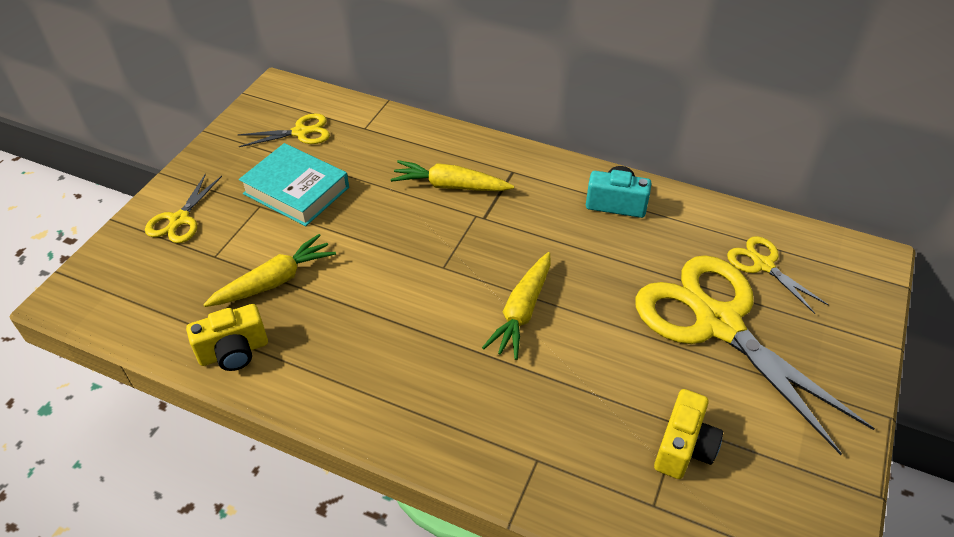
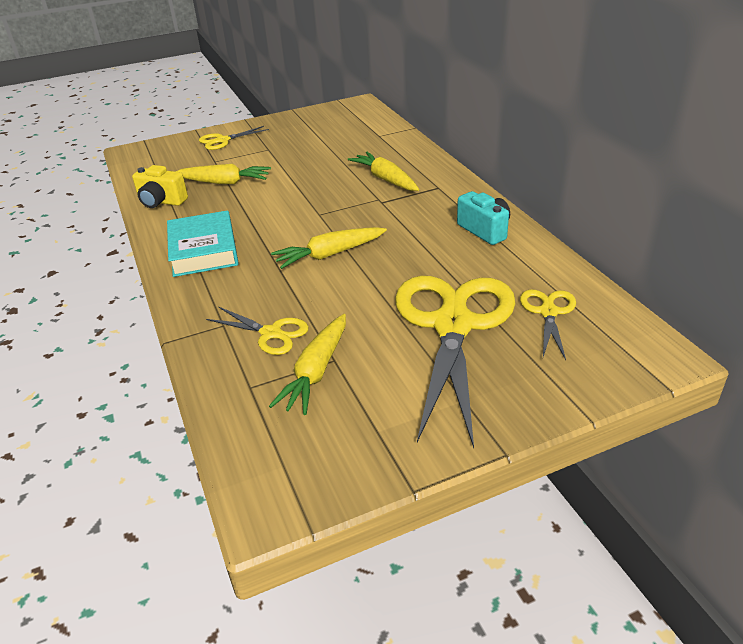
camera: 45 degrees right, 10 degrees down
(296, 191) = (296, 149): turquoise book -> turquoise book (203, 250)
(301, 132) = (340, 126): yellow scissors -> yellow scissors (271, 333)
(683, 447) = (316, 372): yellow camera -> yellow carrot

